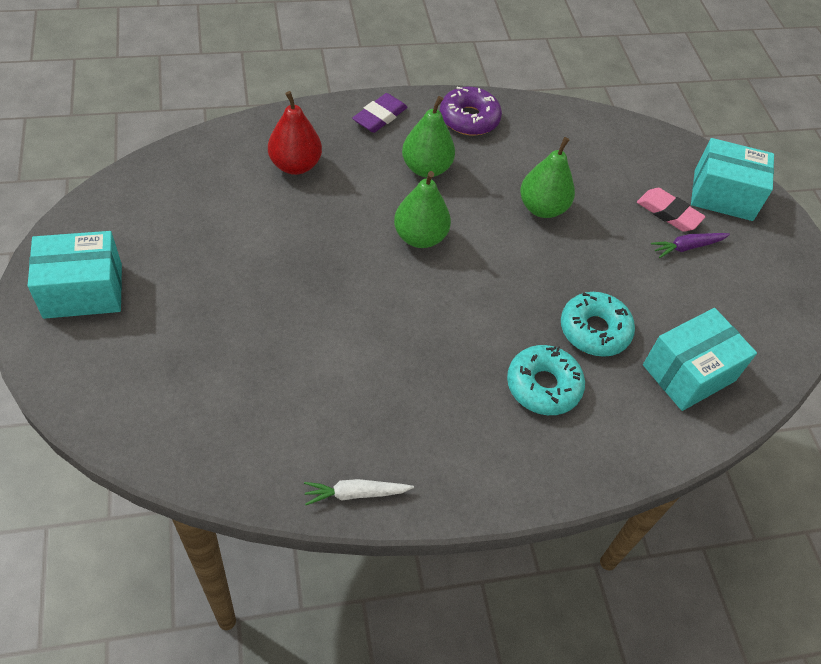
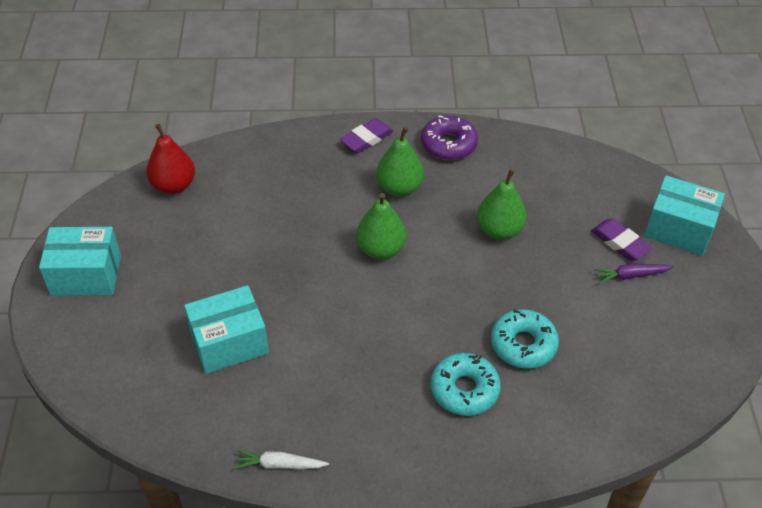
camera: 15 degrees right, 5 degrees down
(295, 165) = (283, 178): red pear -> red pear (173, 185)
(668, 213) = (620, 243): pink eraser -> purple eraser
(688, 373) = (604, 390): turquoise box -> turquoise box (229, 342)

